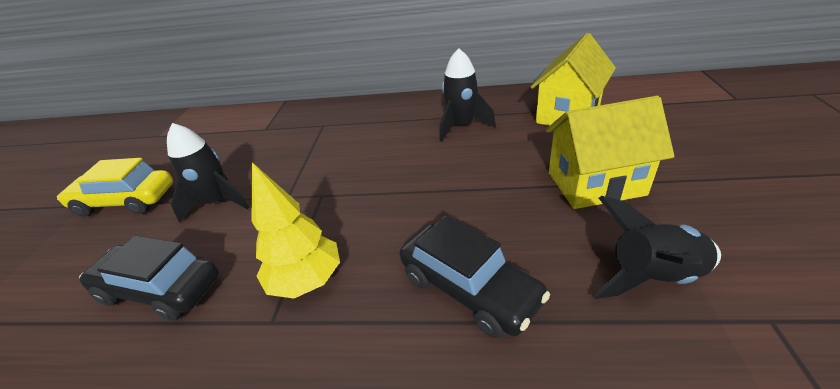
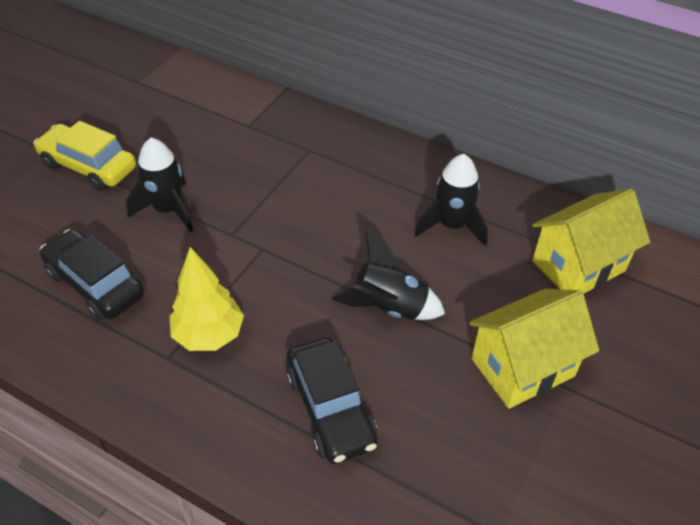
camera: 20 degrees right, 10 degrees up
(595, 184) = (522, 367): yellow house -> yellow house turned 45 degrees counterclockwise
(652, 276) = (483, 476): black rocket -> black rocket (389, 307)

